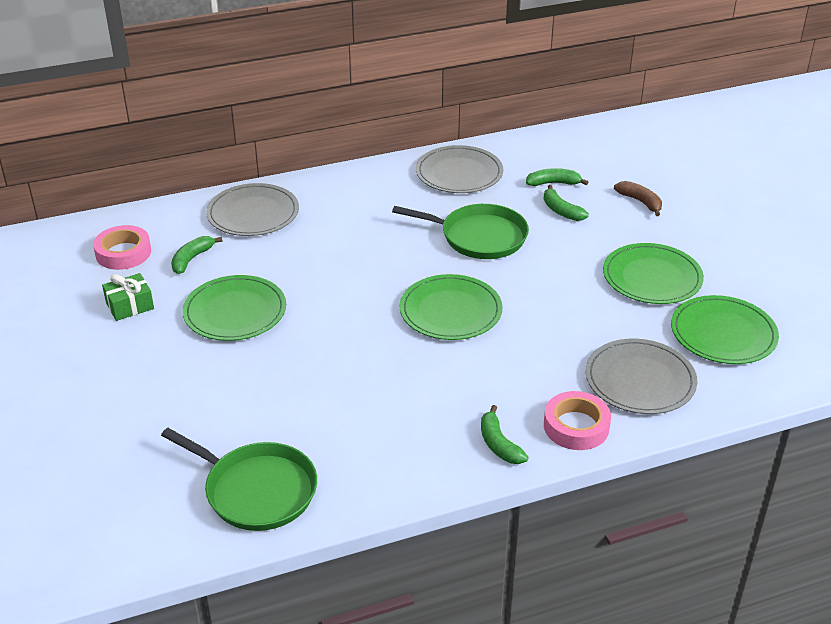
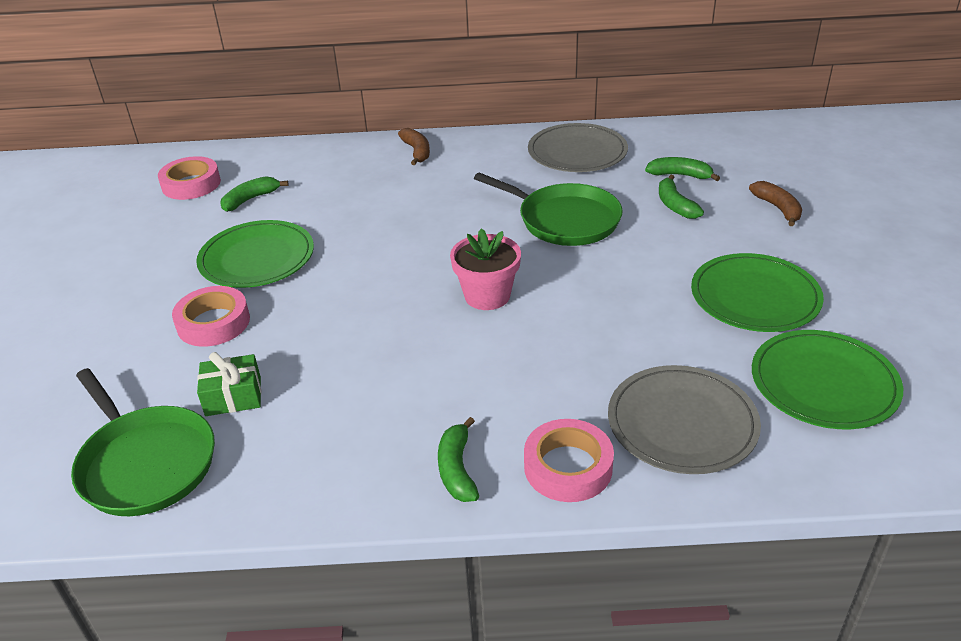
camera: 20 degrees right, 0 degrees up
(130, 306) = (160, 235): green gift -> green gift (233, 396)
(235, 373) = (213, 323): none -> pink tape
(253, 213) = (339, 164): grey plate -> none
(318, 191) = (417, 151): none -> brown banana
(450, 311) = (487, 296): green plate -> pink flower pot

